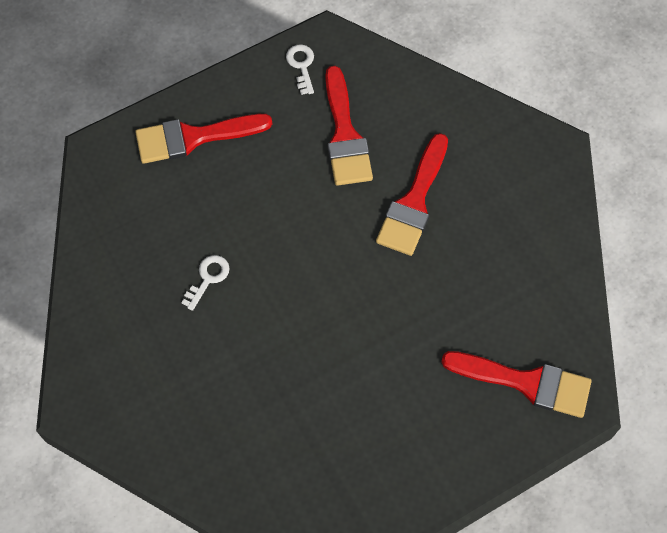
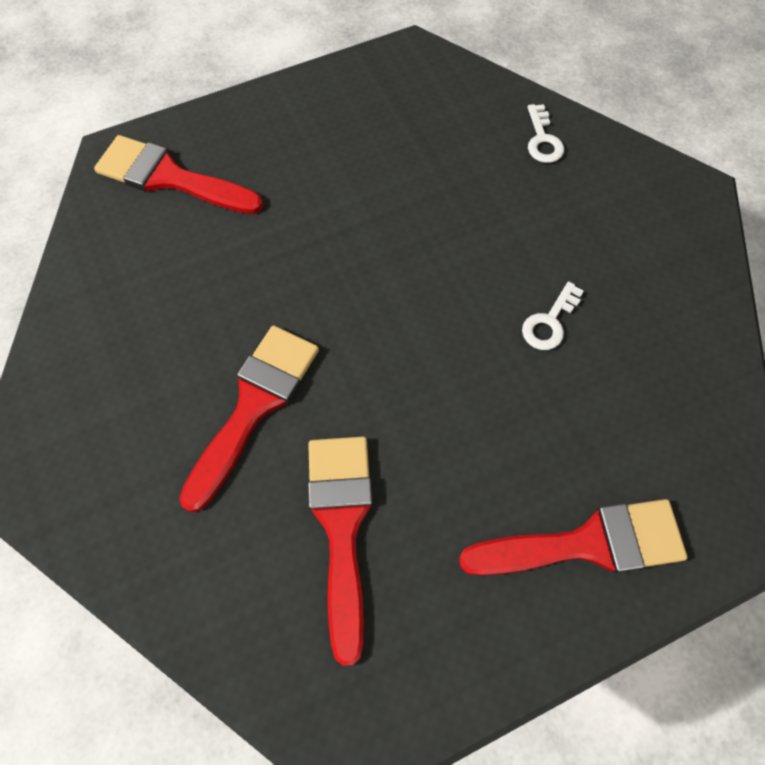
camera: 175 degrees left, 0 degrees up
(301, 65) = (403, 677): white key -> white key (543, 140)

